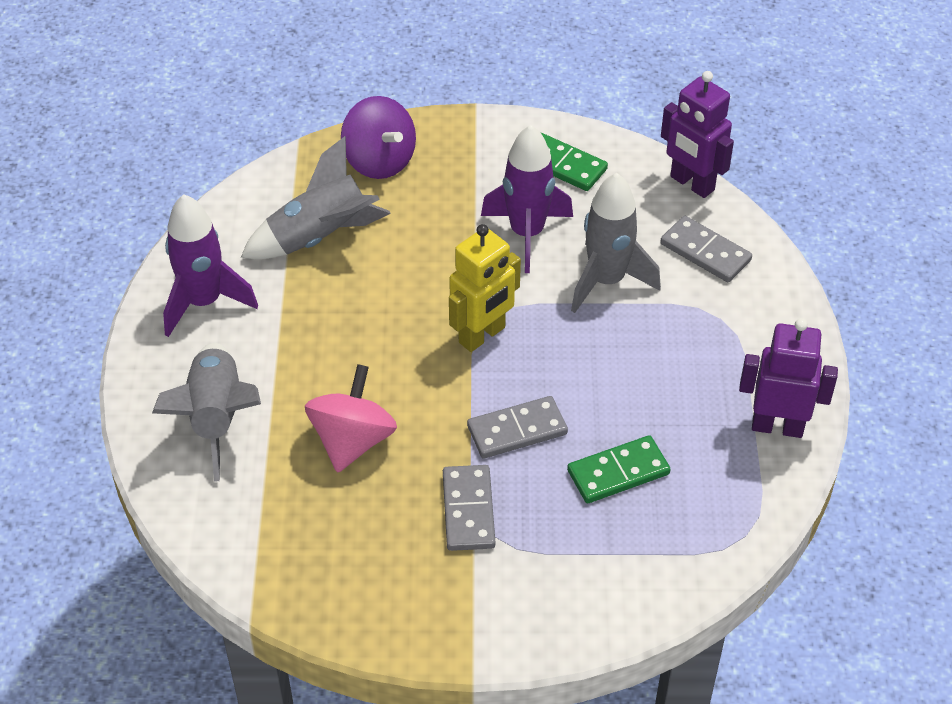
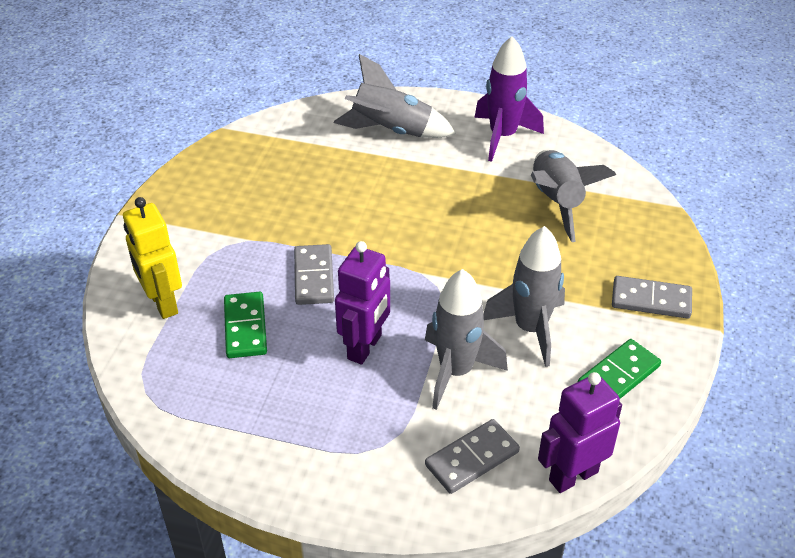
camera: 105 degrees right, 5 degrees down
(352, 440) = (343, 190): pink spinning top -> none
(379, 161) = (643, 250): purple spinning top -> none
(468, 510) = (253, 236): grey domino -> grey domino (651, 300)
(482, 335) = (419, 276): yellow robot -> yellow robot (163, 303)
(527, 233) = (530, 329): purple rocket -> grey rocket
(777, 426) = (240, 449): purple robot -> purple robot (365, 347)

